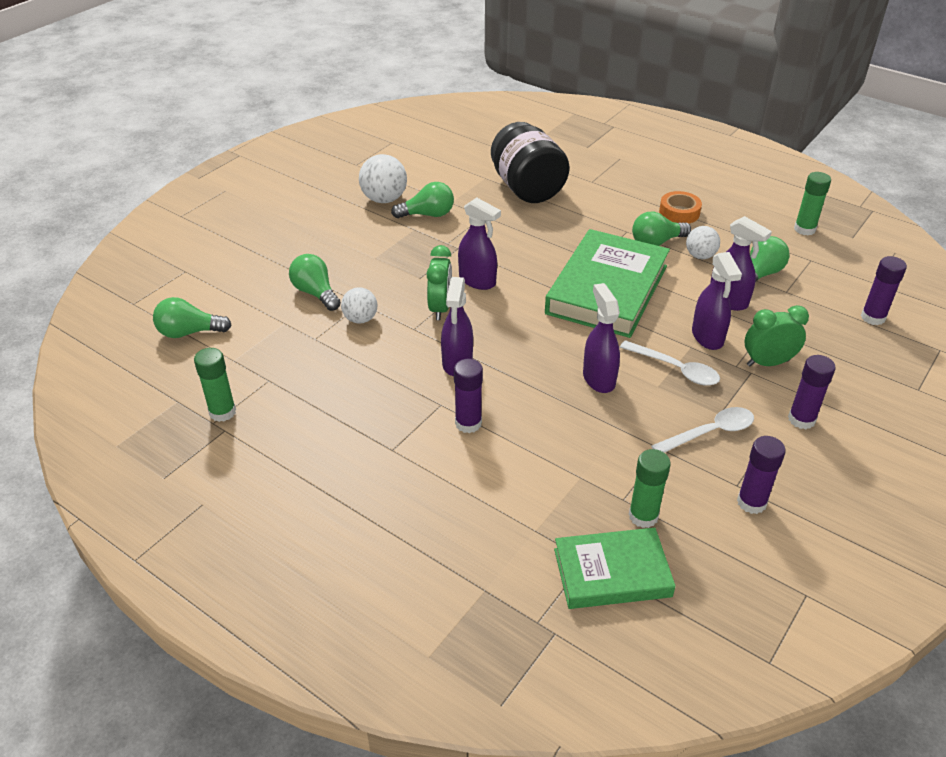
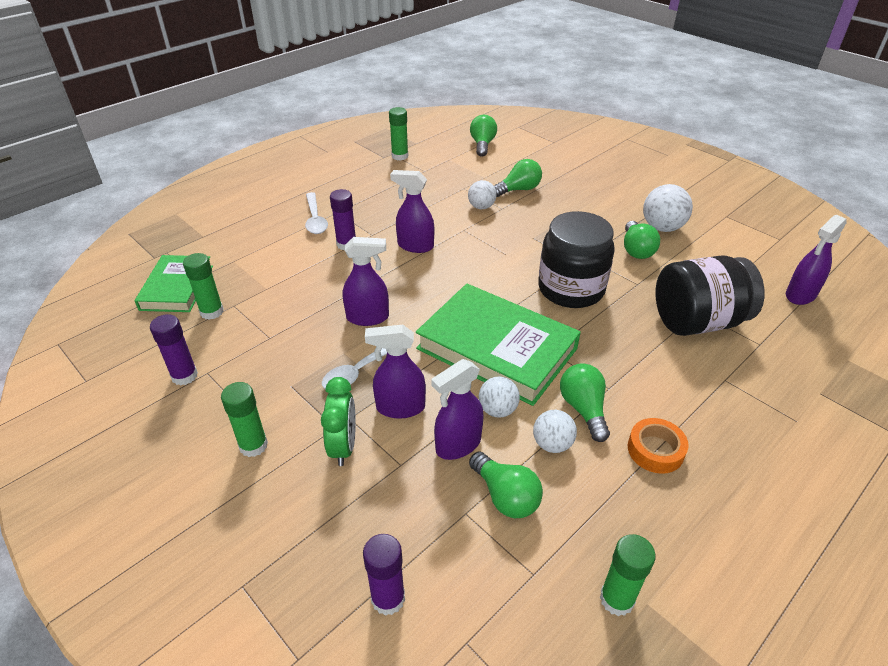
camera: 100 degrees right, 0 degrees up
(440, 308) = (487, 244): green clock -> none
(477, 281) = (524, 268): purple spray bottle -> purple spray bottle (800, 295)
(504, 251) = (571, 289): none -> black jar
(680, 284) = (497, 410): none -> white ball
(710, 433) = (271, 372): white spoon -> white spoon (315, 219)
(801, 419) = (253, 445): purple glue stick -> green glue stick

